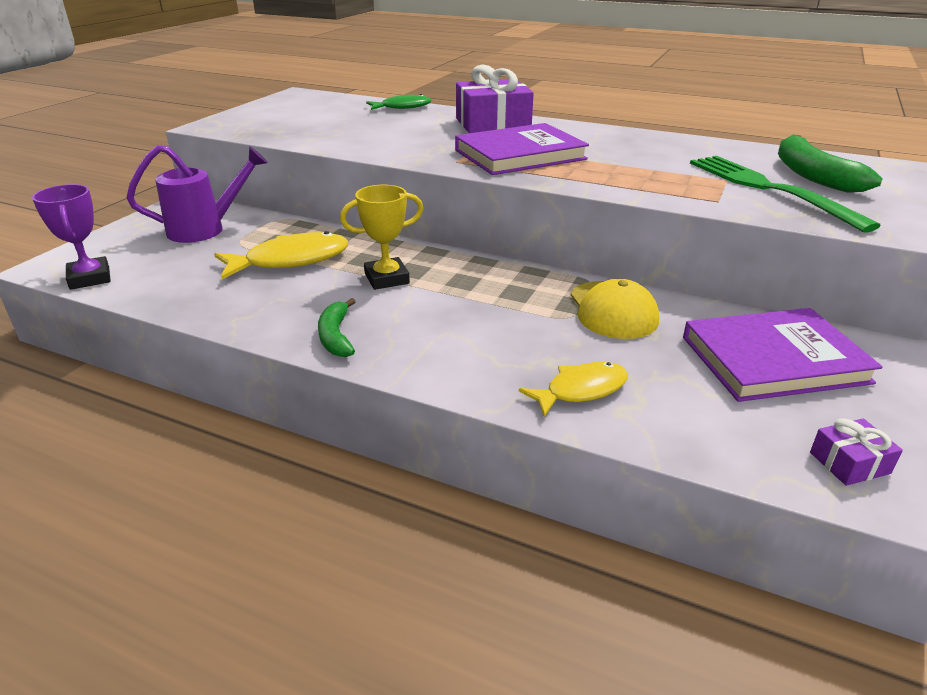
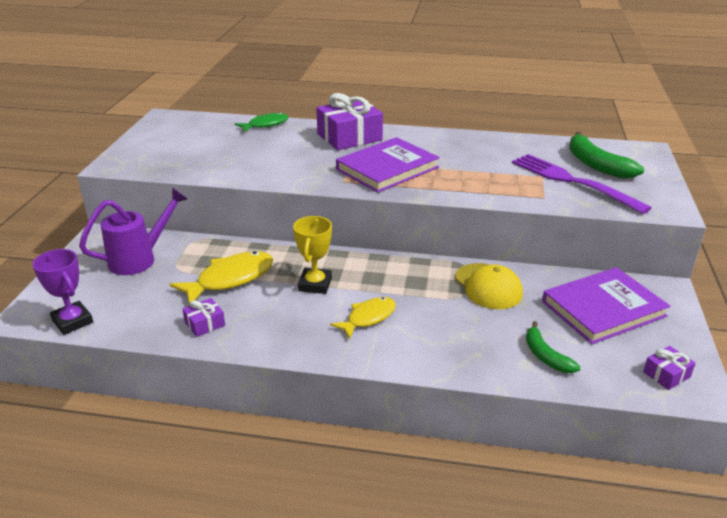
camera: 15 degrees left, 0 degrees up
(230, 301) = (205, 324): none -> purple gift
(336, 336) = (305, 341): green banana -> green banana (545, 355)
(387, 278) = (315, 284): yellow trophy -> yellow trophy turned 45 degrees counterclockwise
(581, 390) = (493, 354): yellow fish -> yellow fish (368, 318)
(769, 189) = (573, 182): green fork -> purple fork

